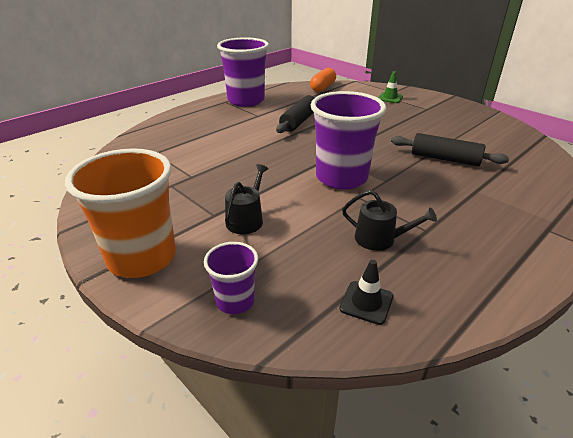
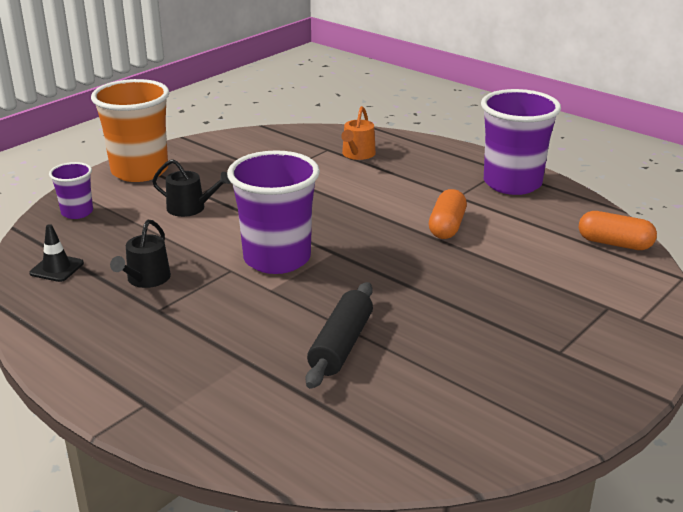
camera: 85 degrees right, 5 degrees down
(174, 142) = (357, 154): none -> orange watering can
(299, 121) = (447, 226): black rolling pin -> orange capsule
(390, 98) = (598, 312): green traffic cone -> none

